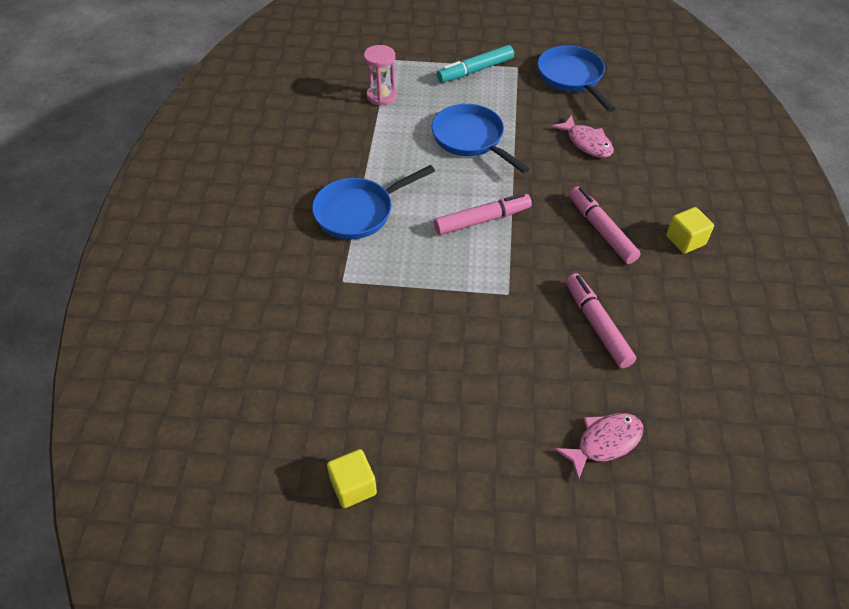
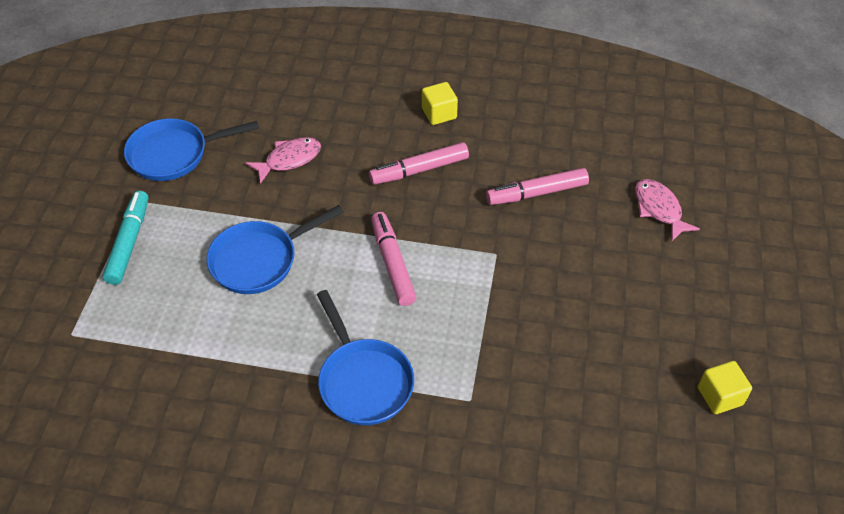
camera: 85 degrees left, 0 degrees up
(381, 96) = (150, 347): pink hourglass -> none
(475, 70) = (129, 242): turquoise marker -> turquoise marker turned 150 degrees counterclockwise

